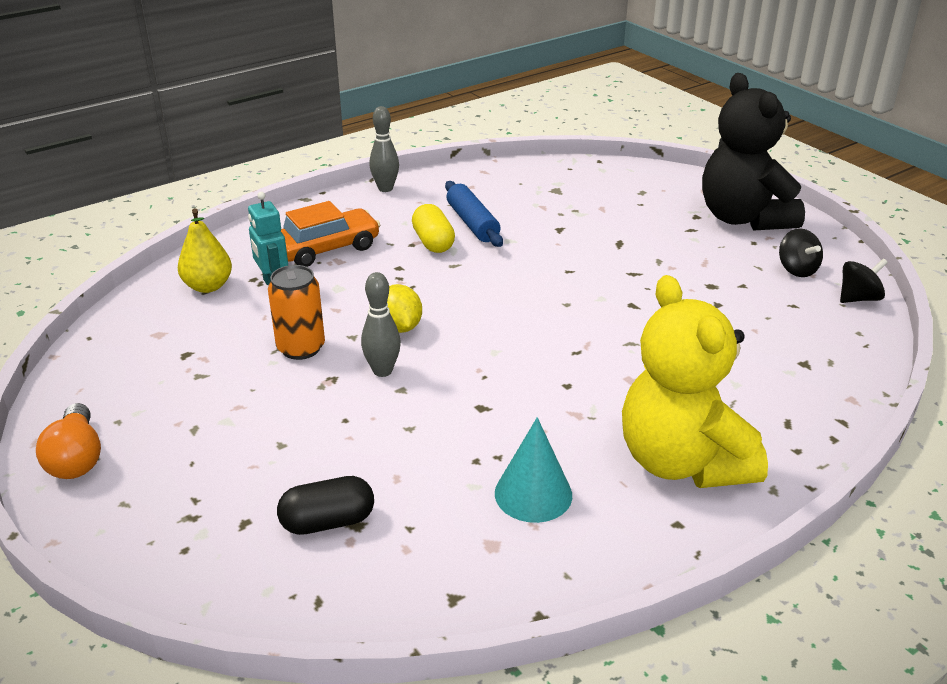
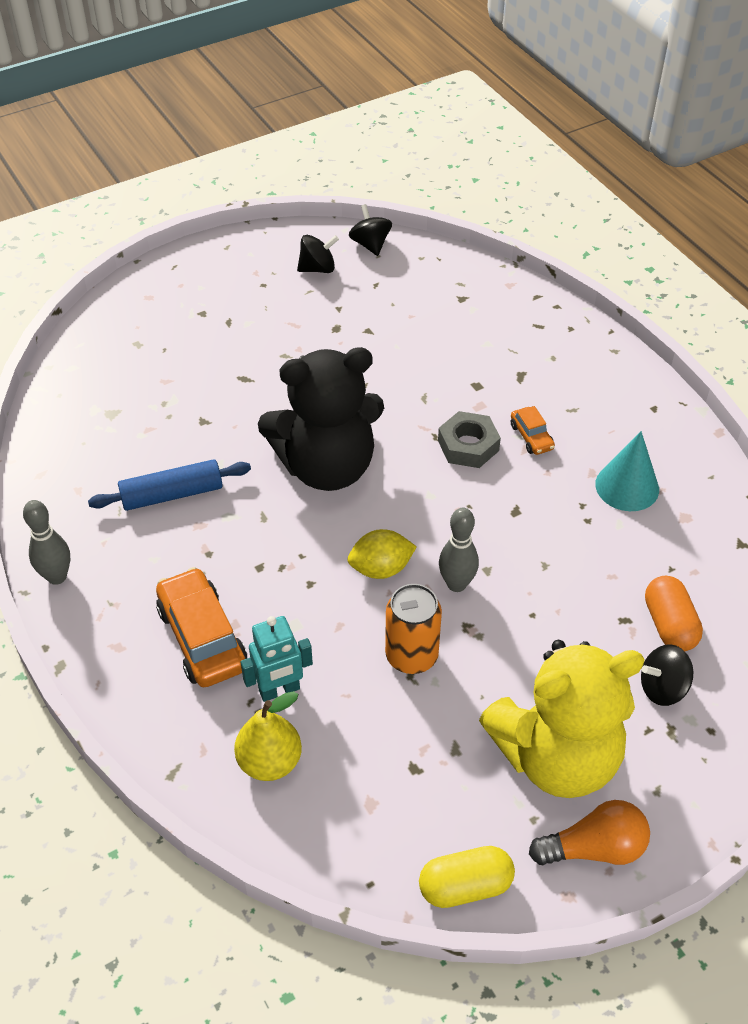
camera: 85 degrees left, 15 degrees up
(244, 512) = (662, 688): none -> black spinning top
(328, 522) = (669, 625): black capsule -> orange capsule
(433, 242) = (209, 533): yellow capsule -> yellow capsule (465, 886)
(568, 373) = (468, 445): none -> grey nut
(594, 418) = (531, 437): none -> orange car
(682, 462) = (586, 393): yellow teddy bear -> yellow teddy bear (556, 756)
(743, 218) = (215, 281): black teddy bear -> black teddy bear (327, 467)

